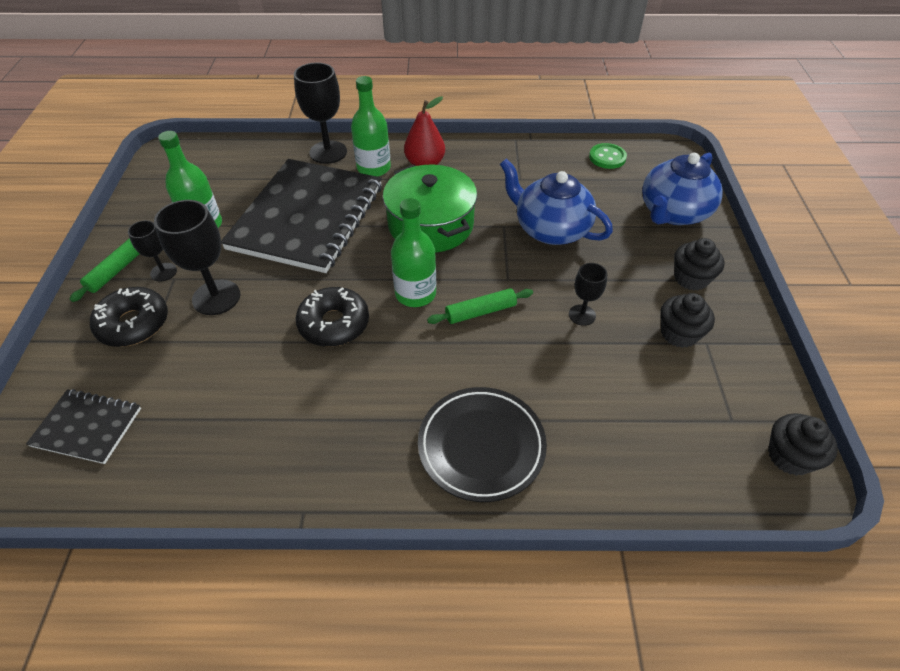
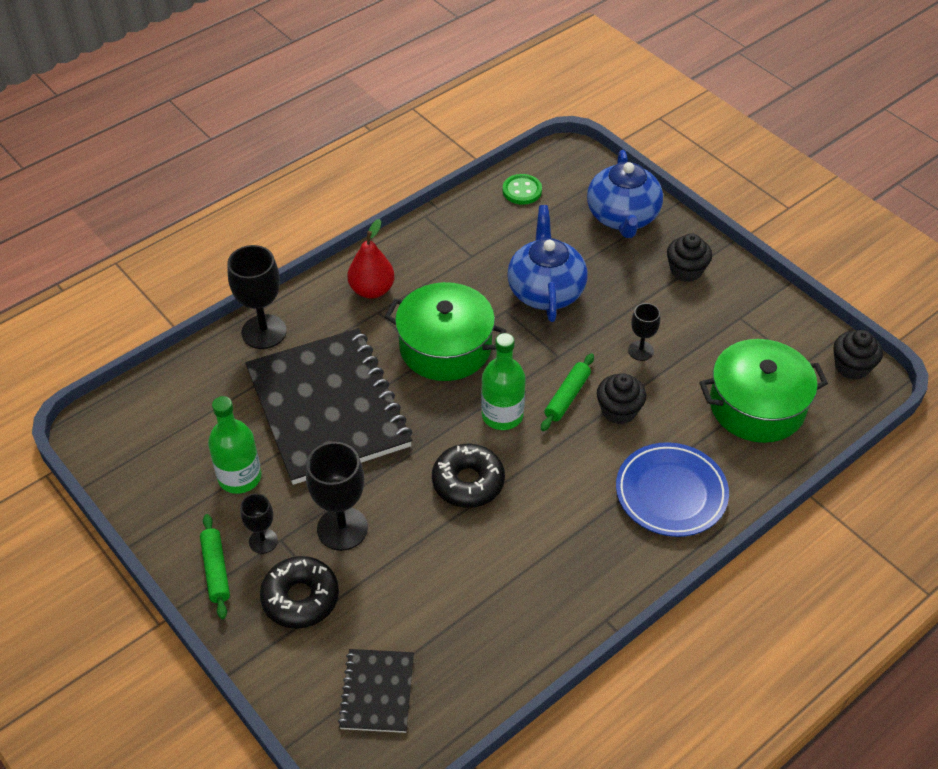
camera: 40 degrees left, 0 degrees up
(87, 427) = (377, 692): black notebook -> black notebook turned 60 degrees counterclockwise
(373, 168) = (329, 322): green bottle -> none
(481, 446) = (671, 493): black plate -> blue plate
(550, 229) = (545, 290): blue teapot -> blue teapot turned 90 degrees clockwise
(646, 426) = (757, 406): none -> green pot
(679, 333) = (717, 322): black cupcake -> black cupcake (619, 410)

